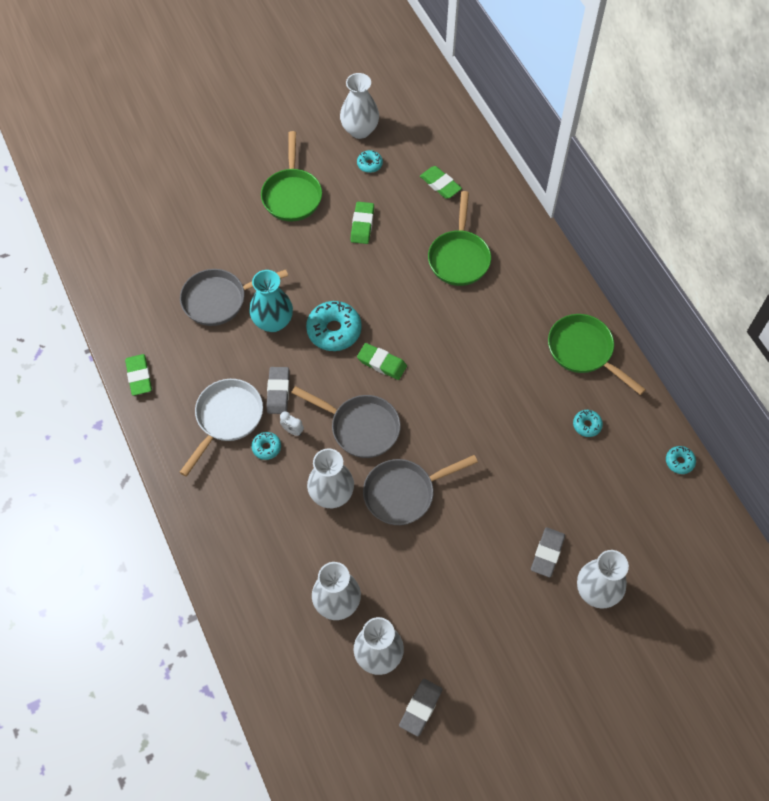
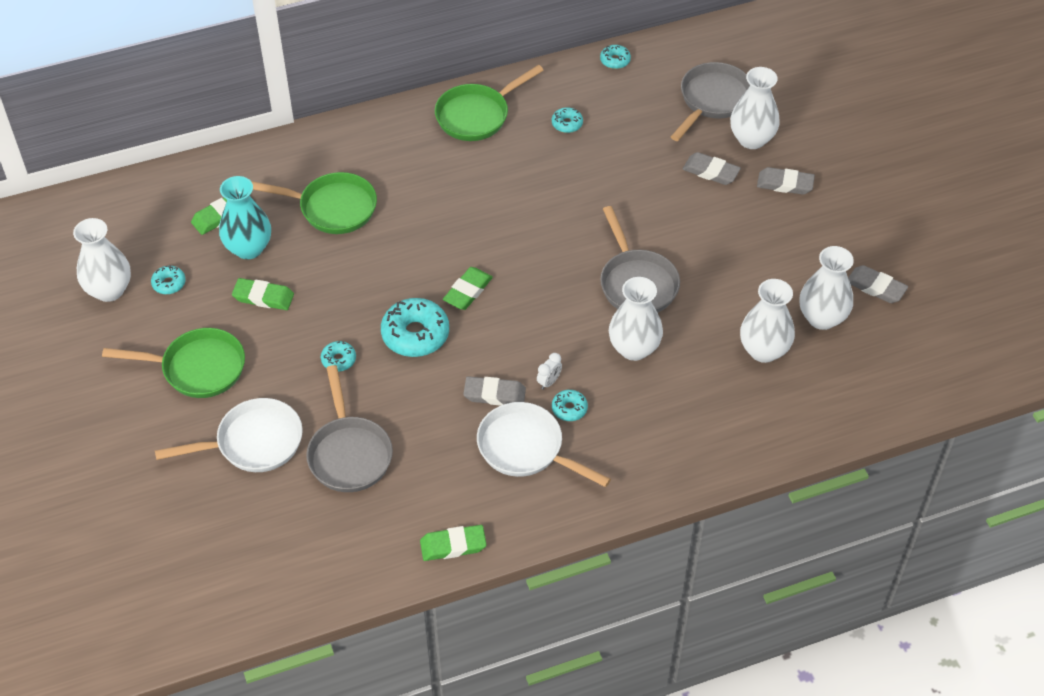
camera: 85 degrees left, 10 degrees down
(227, 239) = (253, 443): none -> white pan
(273, 322) = (392, 396): turquoise vase -> turquoise vase (248, 248)
(305, 282) = (338, 360): none -> turquoise donut
(360, 427) = (551, 317): grey pan -> grey pan (712, 100)
(542, 623) = (785, 184): none -> grey eraser

